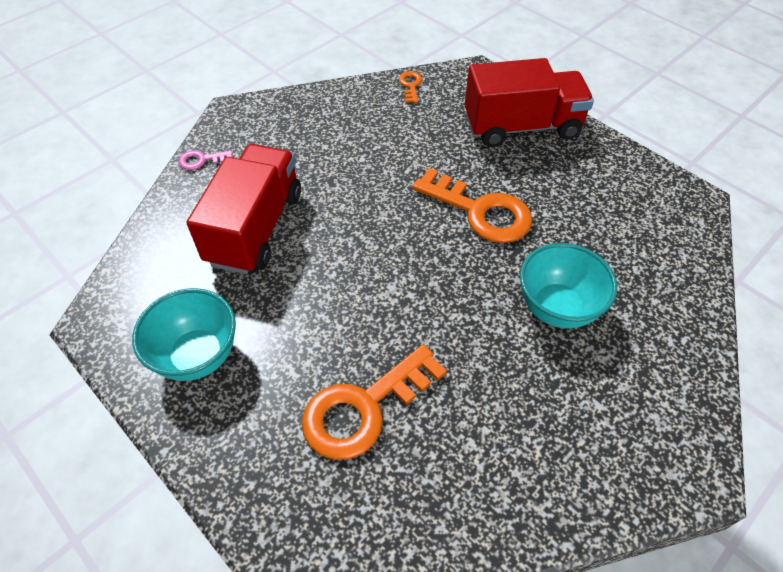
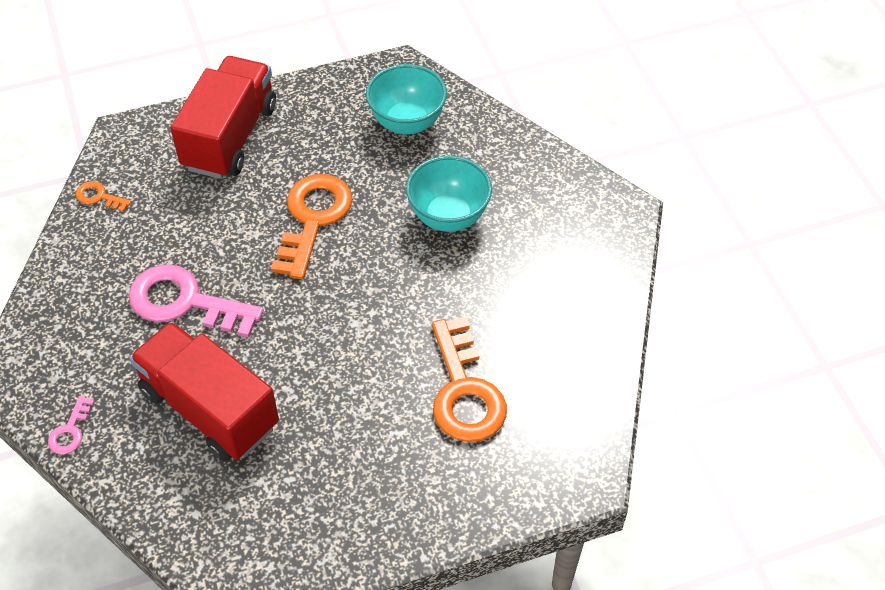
camera: 65 degrees left, 0 degrees up
(198, 356) = (339, 504): turquoise bowl -> turquoise bowl (407, 122)
(346, 171) = (185, 302): none -> pink key
(480, 211) = (313, 219): orange key -> orange key turned 45 degrees counterclockwise

